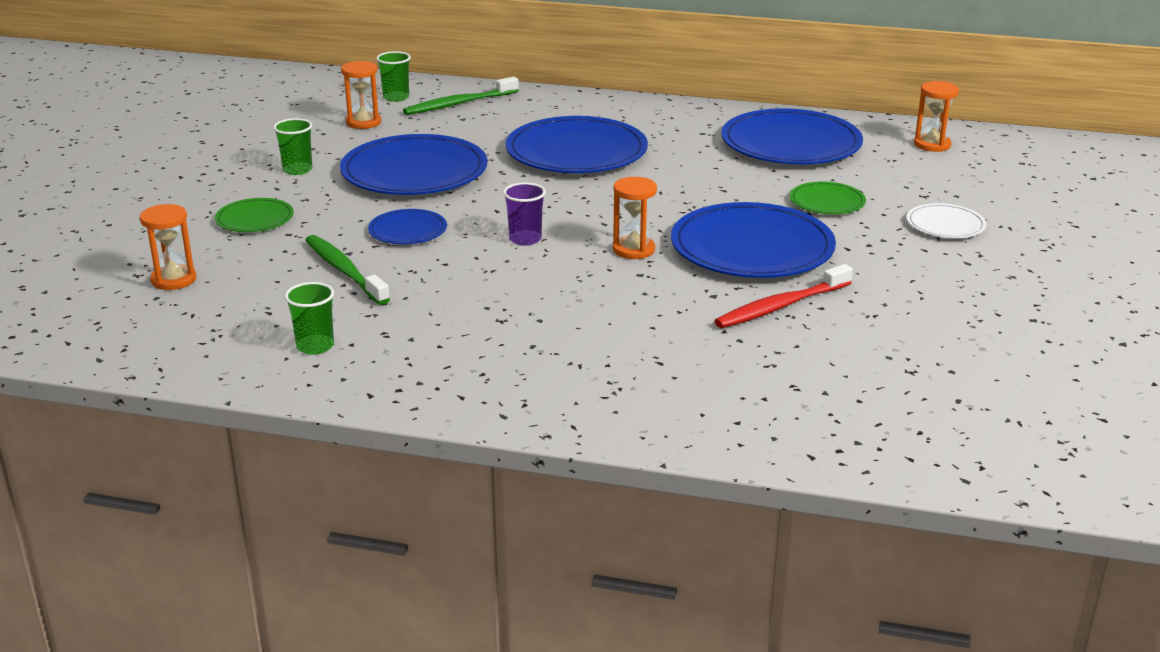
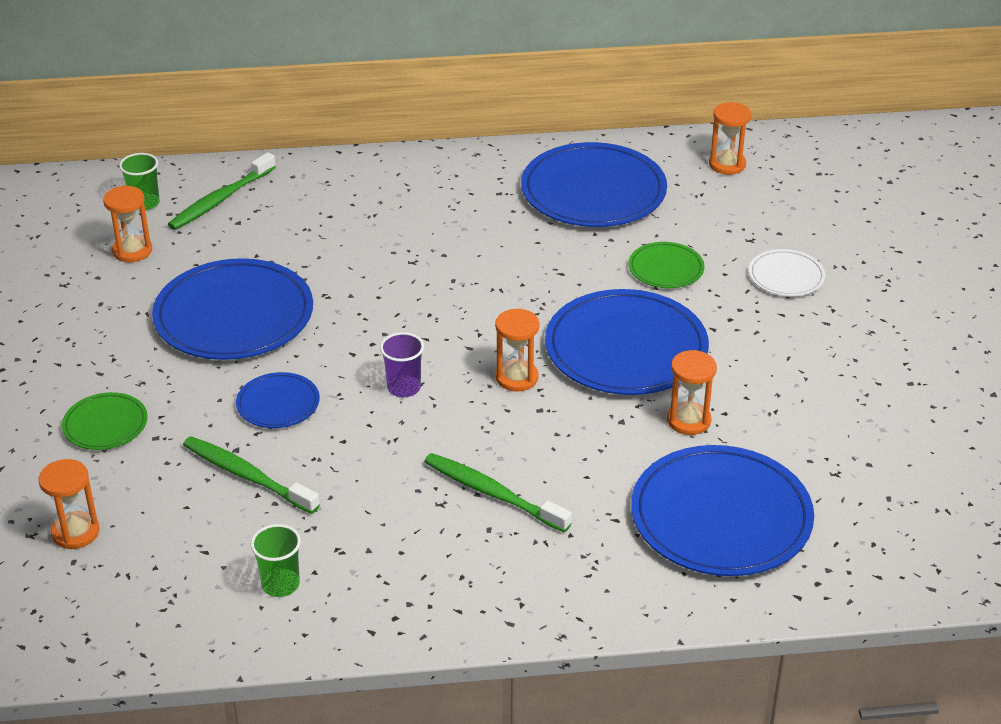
camera: 20 degrees left, 10 degrees up
(297, 170) = (105, 340): green cup -> none
(554, 322) = (493, 493): none -> green toothbrush
(576, 151) = (386, 248): blue plate -> blue plate (721, 516)
(781, 306) = (688, 420): red toothbrush -> orange hourglass

